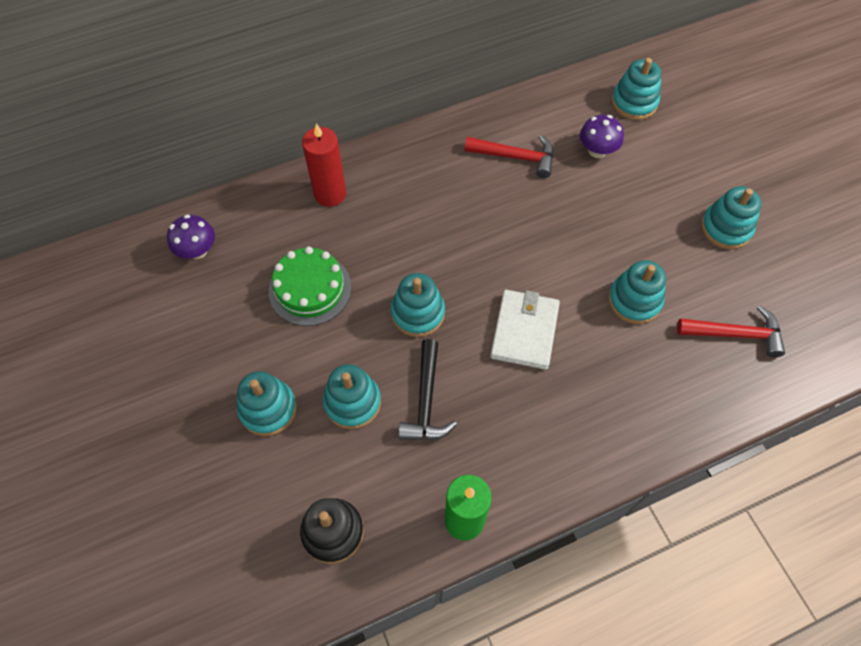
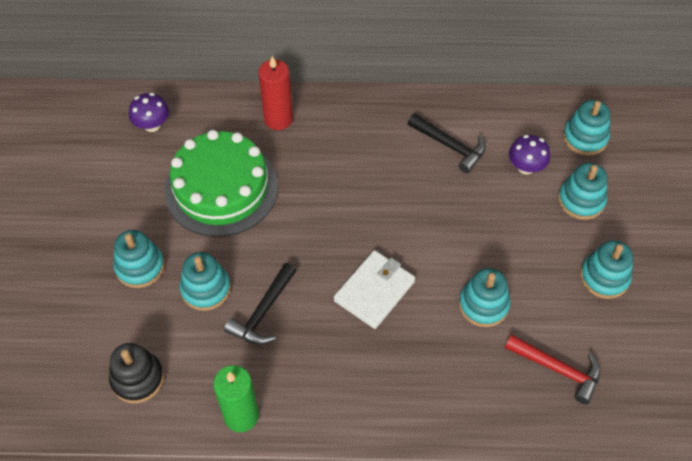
camera: 25 degrees right, 5 degrees down
(310, 289) = (221, 188): green cake -> green cake, size x1.56
(418, 313) = (295, 241): turquoise stacking toy -> turquoise stacking toy (581, 200)
(515, 157) = (450, 146): red hammer -> black hammer

